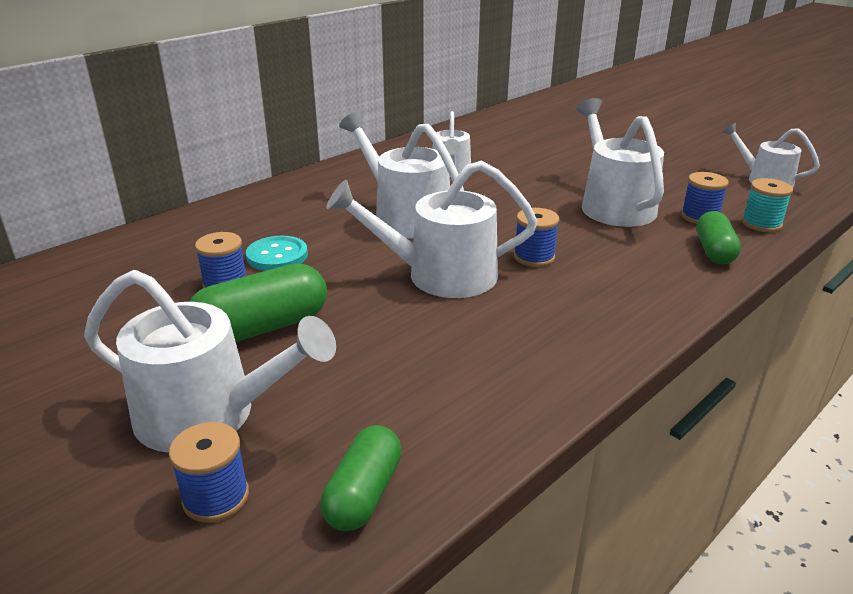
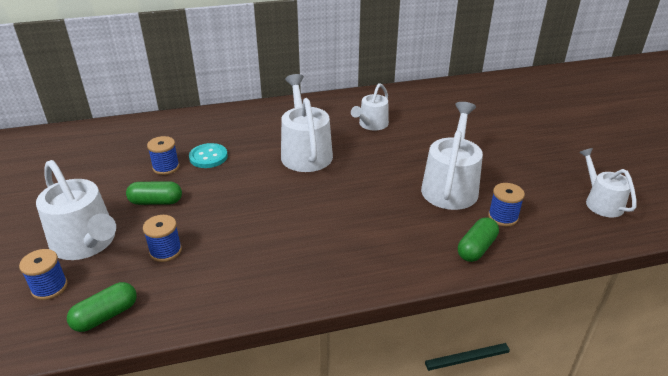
camera: 30 degrees right, 5 degrees up
(262, 328) = (156, 202): green capsule -> green capsule, size x0.66
(441, 275) = (279, 202): white watering can -> none
(534, 257) = (348, 209): blue spool -> blue spool (165, 251)
(761, 224) = (544, 239): turquoise spool -> none

